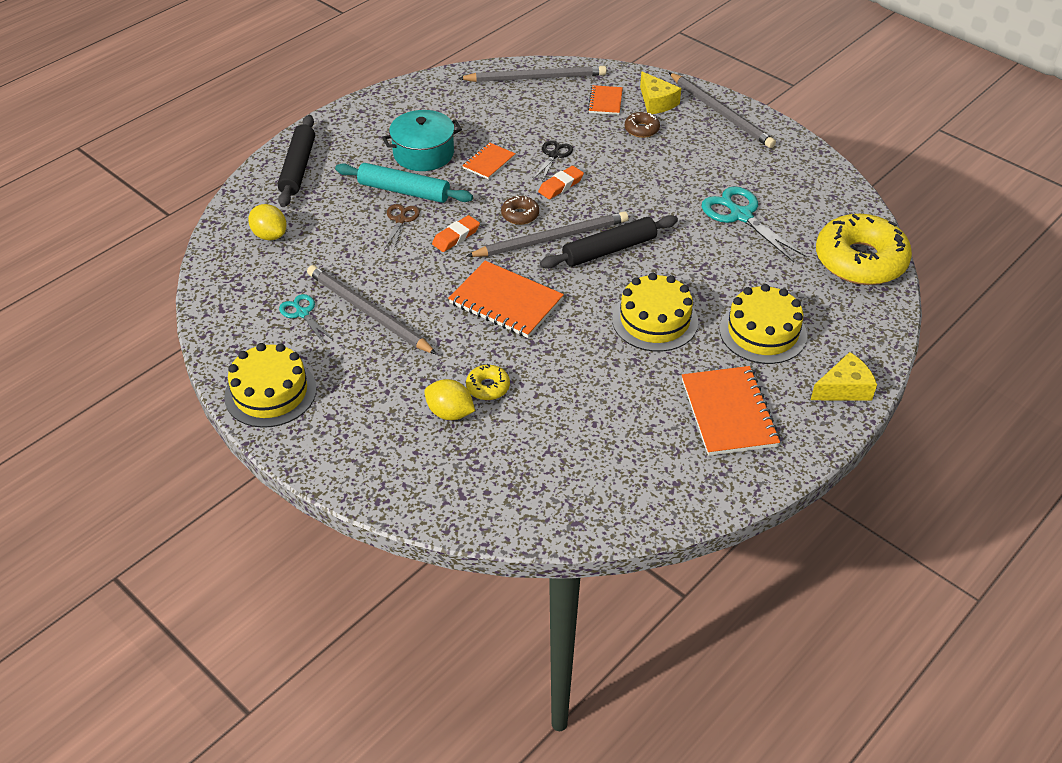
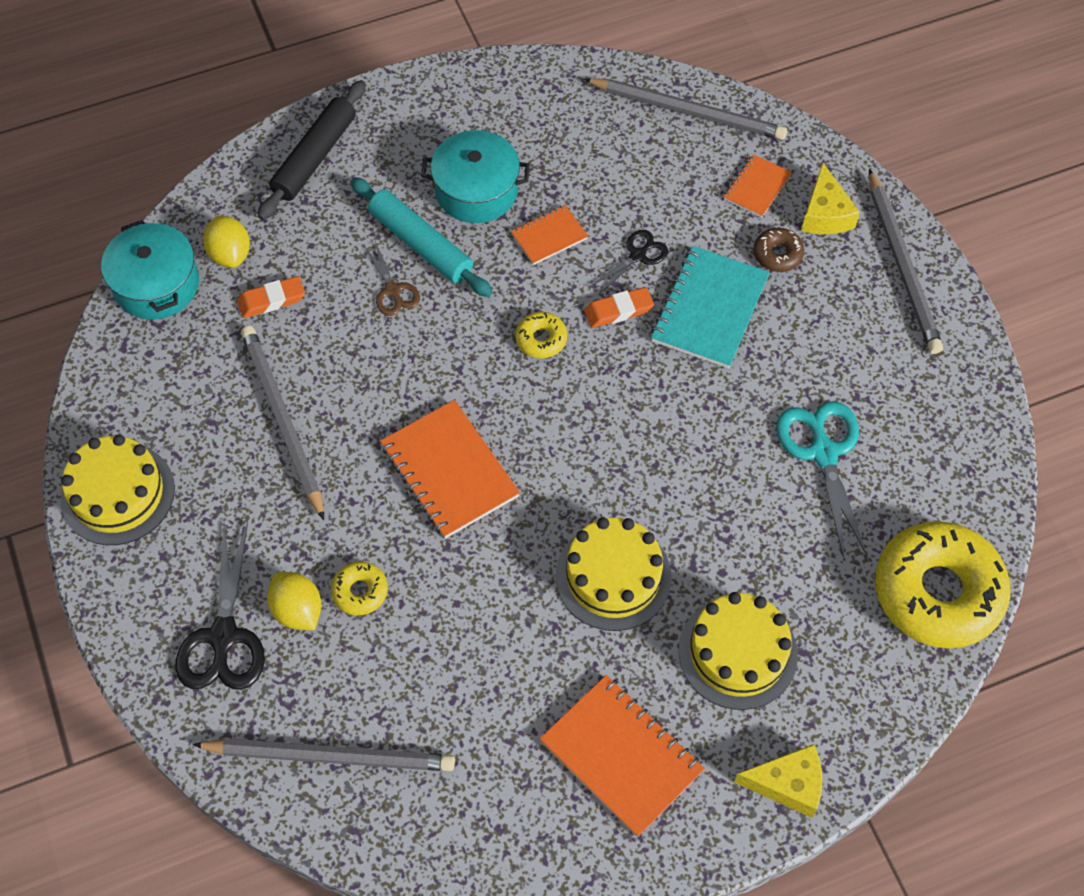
camera: 25 degrees right, 15 degrees up
(225, 267) = (156, 284): none -> turquoise pot
(302, 313) = (209, 390): turquoise scissors -> none
(400, 220) = (393, 290): brown scissors -> brown scissors turned 120 degrees clockwise
(405, 446) = (223, 636): none -> black scissors
(456, 237) = (444, 343): orange eraser -> orange eraser (271, 300)
(520, 215) = (541, 339): brown donut -> yellow donut
(551, 238) = (559, 393): grey pencil -> grey pencil (330, 756)
(609, 250) = (620, 441): black rolling pin -> none
(618, 168) = (709, 309): none -> turquoise notebook
(729, 413) = (621, 756): orange notebook -> orange notebook turned 60 degrees counterclockwise

